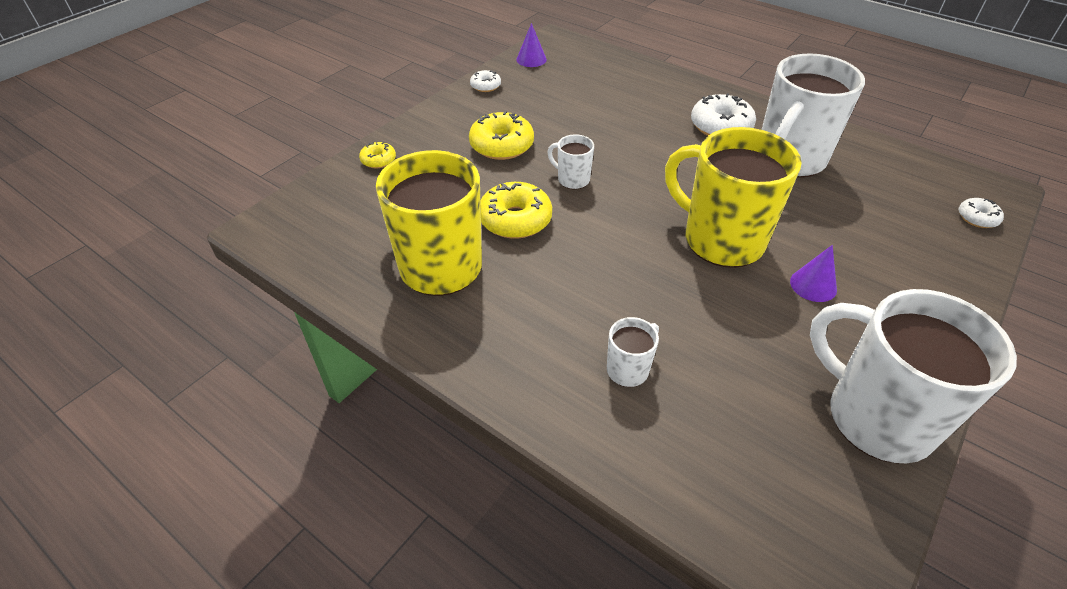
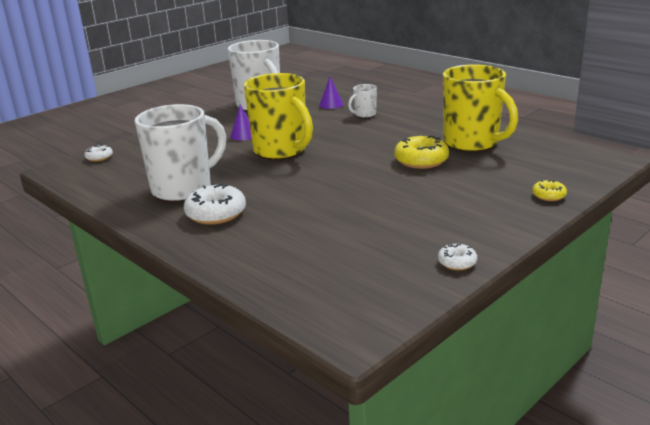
camera: 170 degrees left, 20 degrees down
(502, 145) = (433, 204): yellow donut -> none
(531, 59) = (395, 299): purple cone -> purple cone (331, 104)
(572, 179) = (373, 180): white mug -> none

